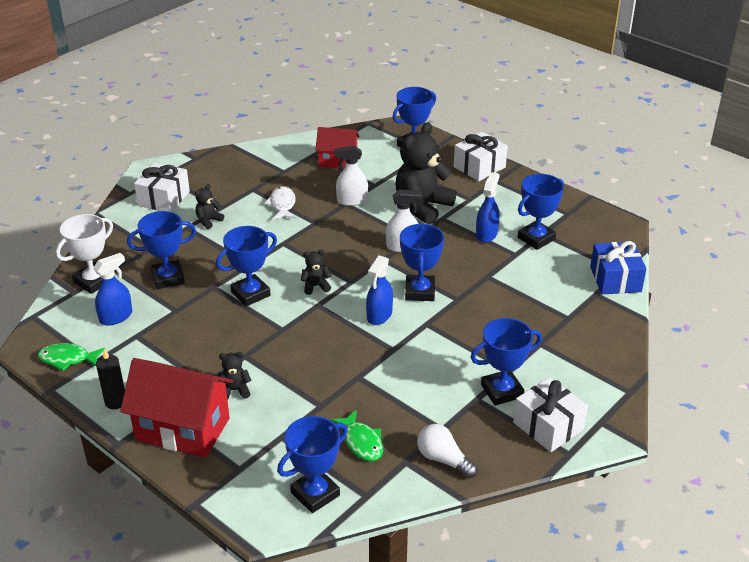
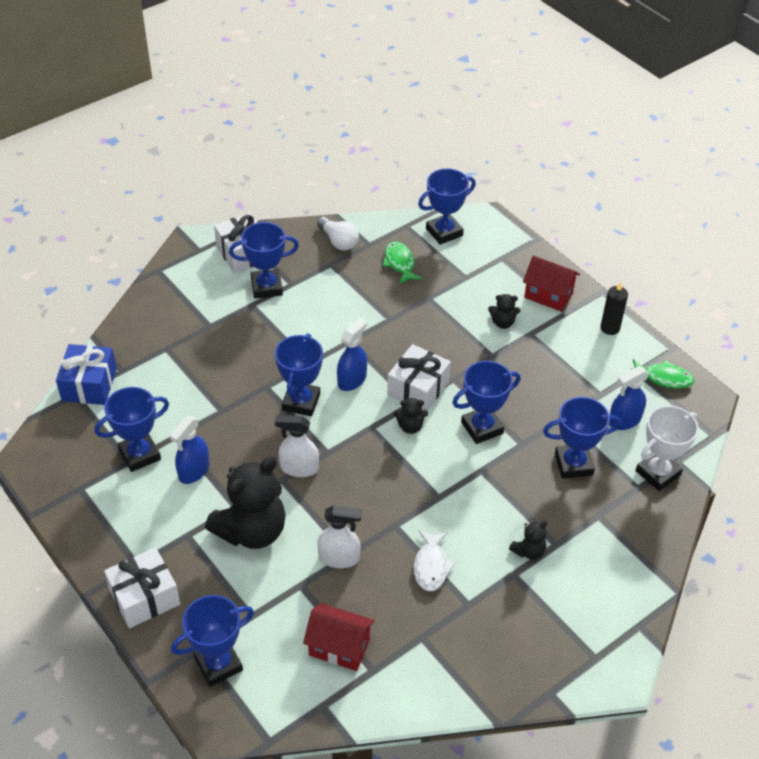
camera: 170 degrees left, 10 degrees up
(163, 198) = (590, 606): white gift -> white gift (418, 389)
(182, 429) = (548, 295): red house -> red house, size x0.61

